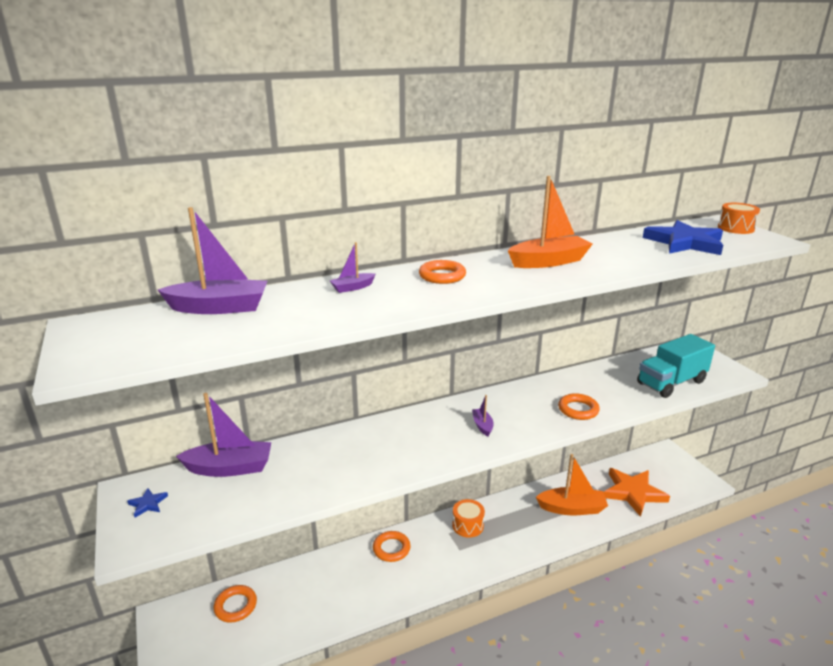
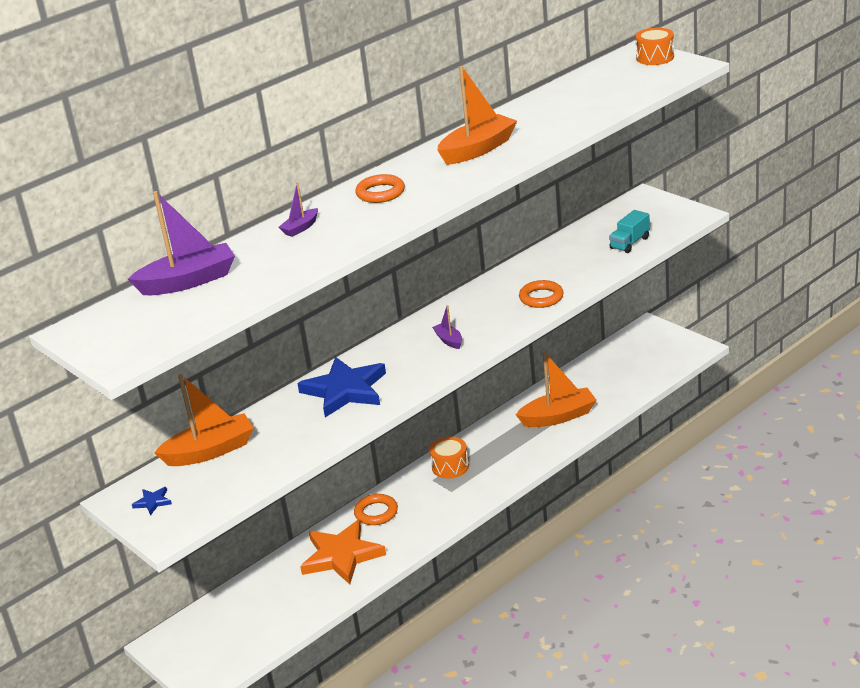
camera: 15 degrees left, 5 degrees up
(230, 468) = (210, 451): purple boat -> orange boat
(235, 606) = (236, 611): orange ring -> none
(633, 493) = (620, 381): orange star -> orange star (341, 556)
(671, 383) = (630, 243): turquoise truck -> turquoise truck, size x0.56
(684, 243) = (606, 91): blue star -> blue star (345, 390)

